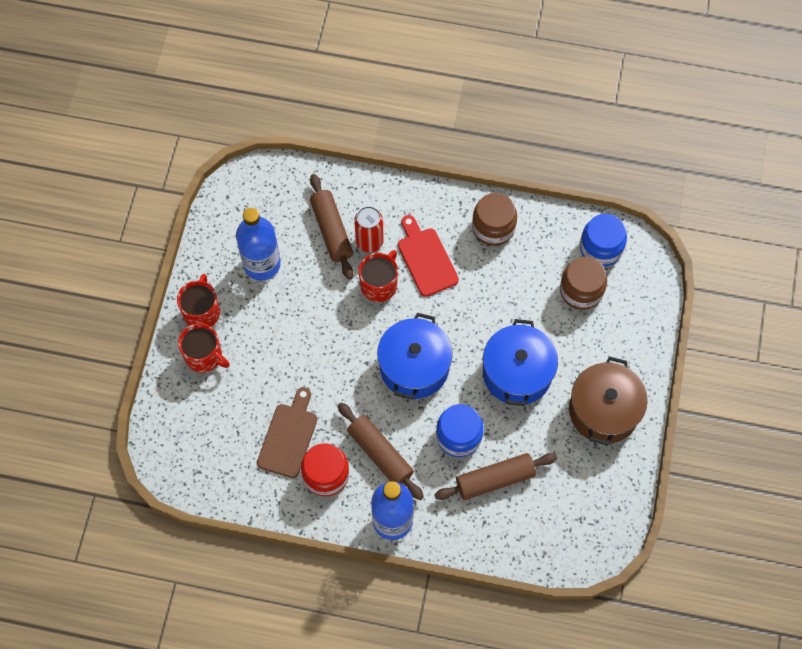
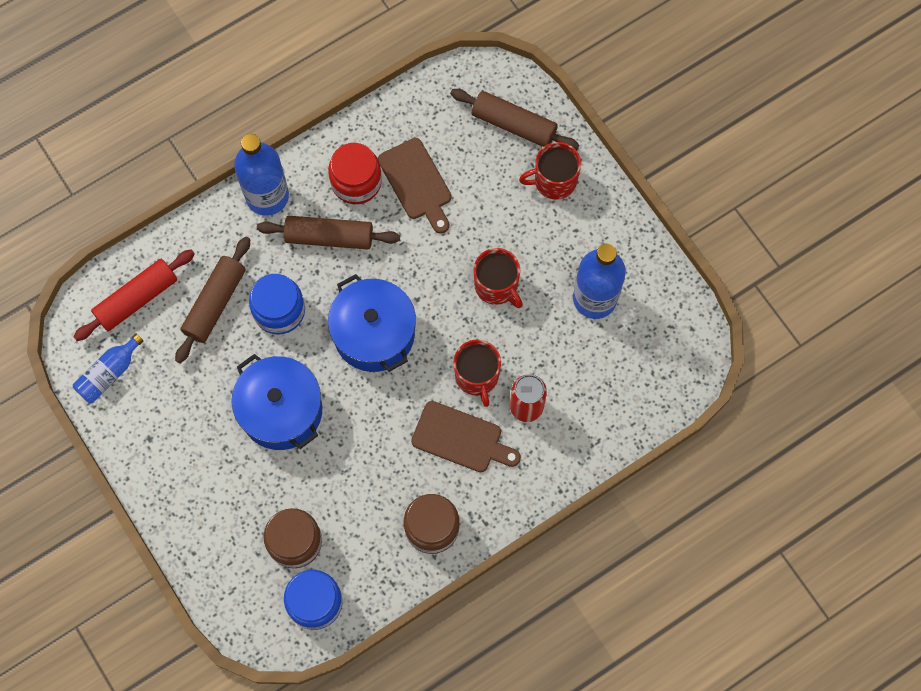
camera: 135 degrees right, 5 degrees up
(202, 312) = (597, 213): red mug -> red mug (497, 286)
(331, 230) = (569, 385): brown rolling pin -> brown rolling pin (514, 124)
(426, 259) = (461, 438): red cutting board -> brown cutting board
(543, 531) = (137, 299): none -> red rolling pin
(604, 410) = (175, 447): brown pot -> none
(605, 497) = (109, 373): none -> blue bottle

